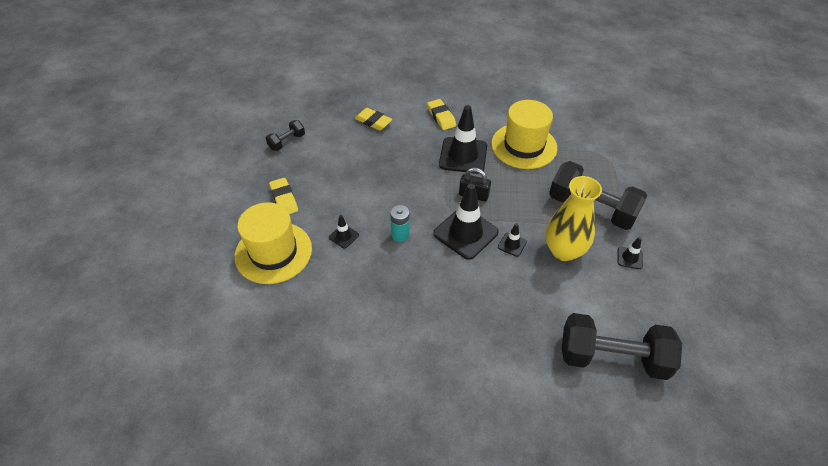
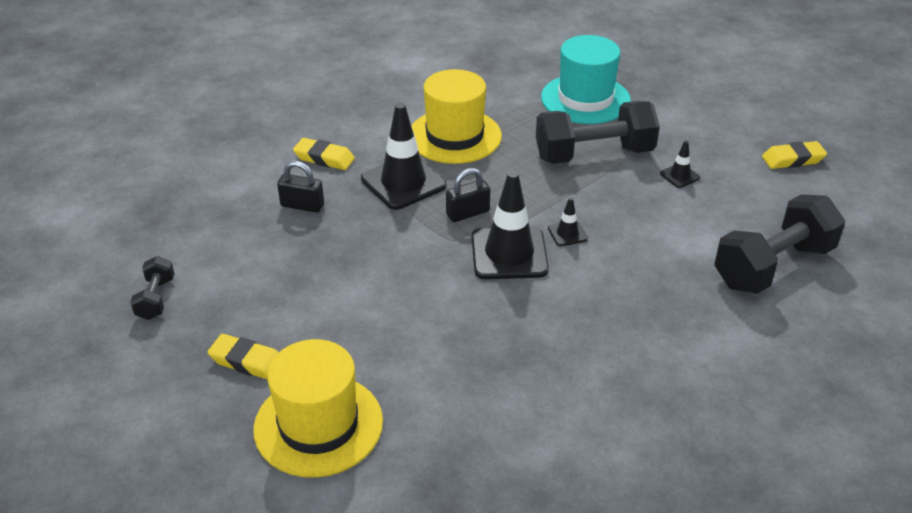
camera: 45 degrees left, 10 degrees down
(343, 236) = (381, 347): black traffic cone -> none
(373, 122) = (245, 209): yellow eraser -> yellow eraser (793, 159)
(400, 136) = (302, 205): none -> black padlock
(400, 234) = (443, 301): turquoise battery -> none
(563, 251) = (619, 207): yellow vase -> none
(633, 170) = (585, 99): none -> turquoise hat

